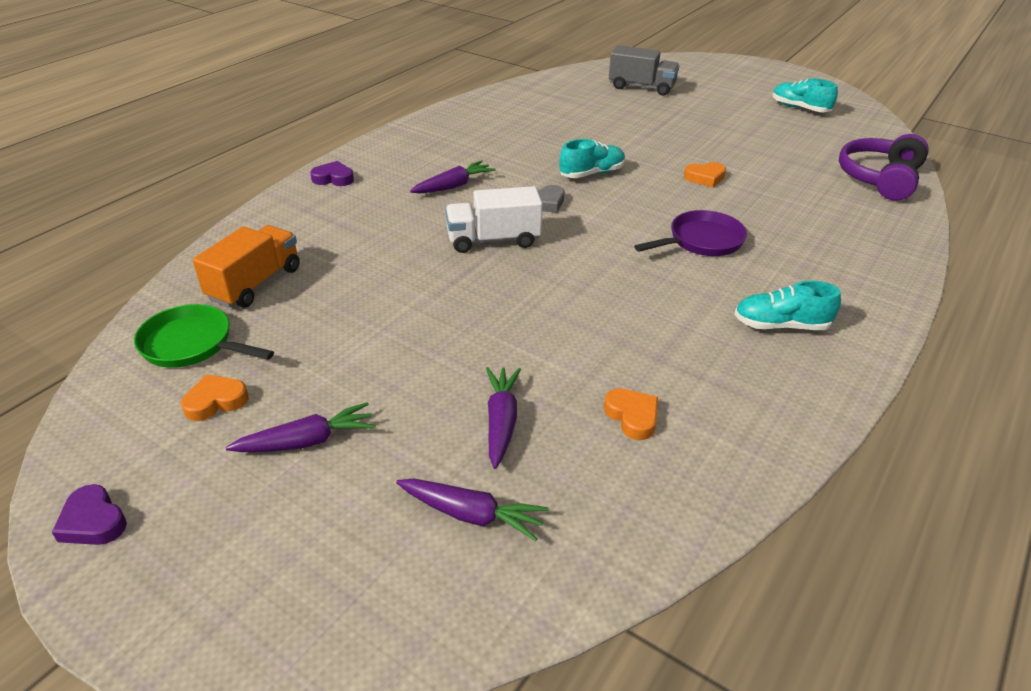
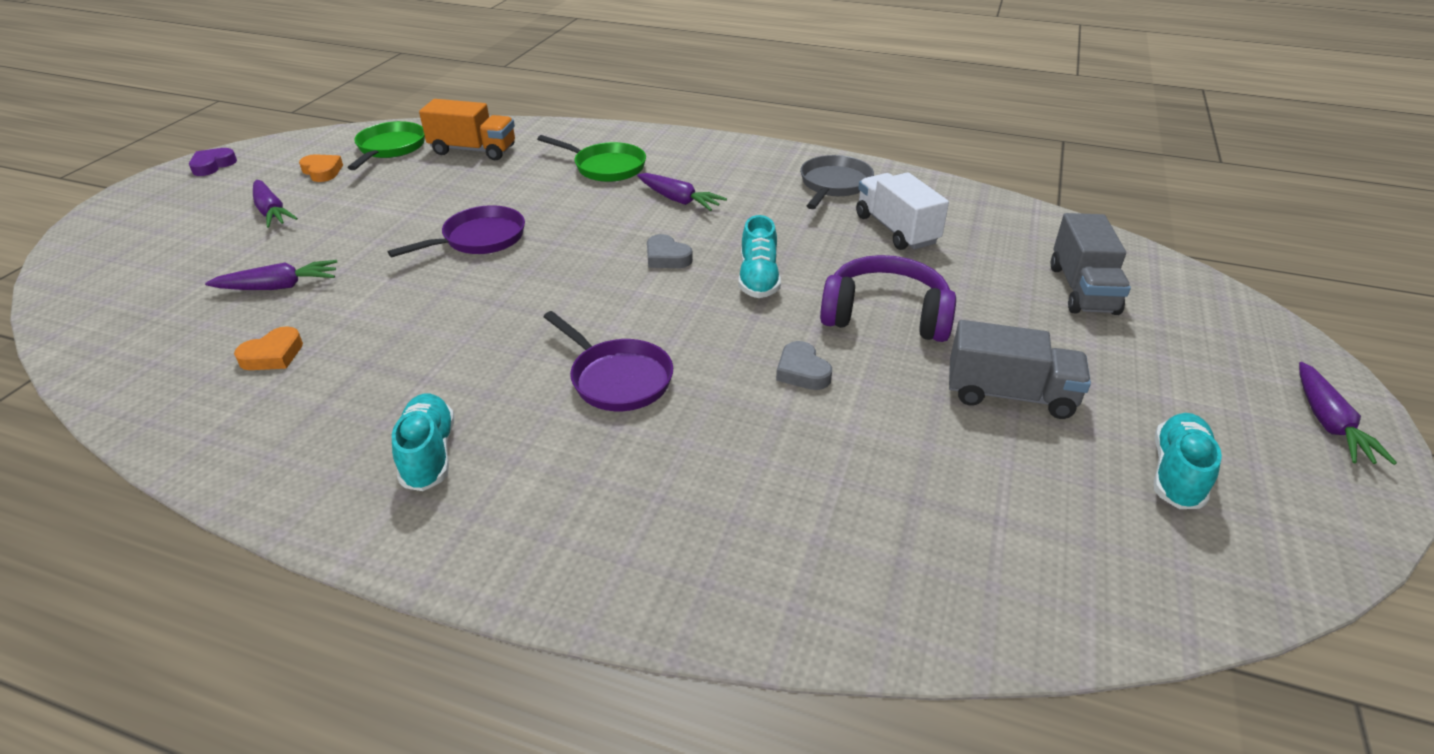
camera: 75 degrees right, 0 degrees up
(333, 178) = (663, 142): purple heart -> none
(363, 211) = (606, 167): none -> green pan
(466, 289) = (479, 239): none -> purple pan
(470, 125) = (834, 185): none -> grey pan
(472, 515) = (172, 290): purple carrot -> purple carrot (1328, 423)
(493, 240) = (574, 239): white truck -> white truck (896, 230)
(592, 174) = (758, 279): turquoise shoe -> turquoise shoe turned 45 degrees clockwise
(705, 178) = (802, 371): orange heart -> grey heart
(736, 128) = (1009, 394): none -> grey truck
(880, 178) = (927, 585): purple headphones -> purple headphones (885, 315)

